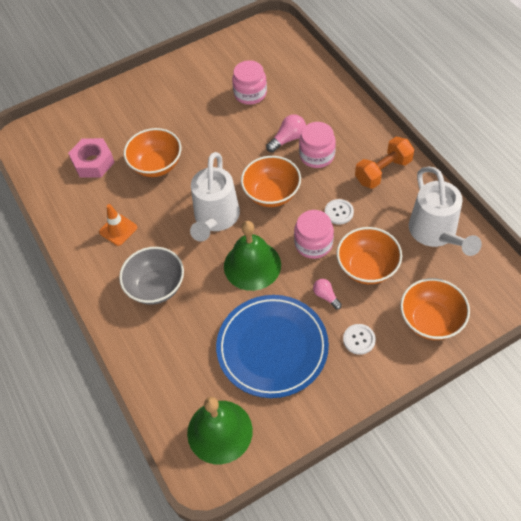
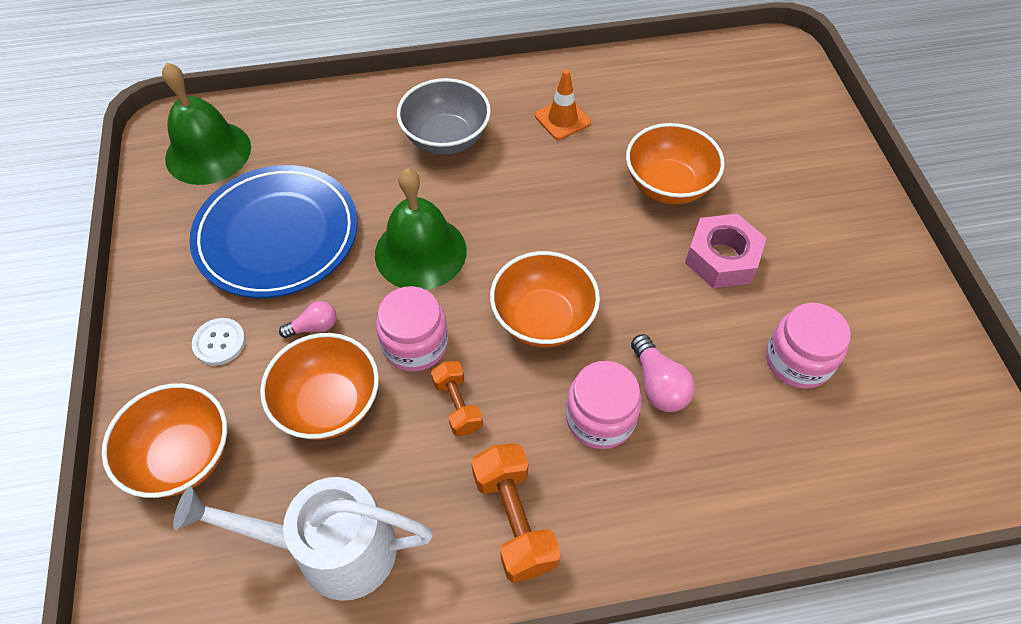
camera: 105 degrees right, 0 degrees up
(93, 162) = (702, 115): pink nut -> pink nut (722, 258)
(215, 219) = (528, 231): white watering can -> none
(339, 212) = (457, 405): white button -> orange dumbbell

